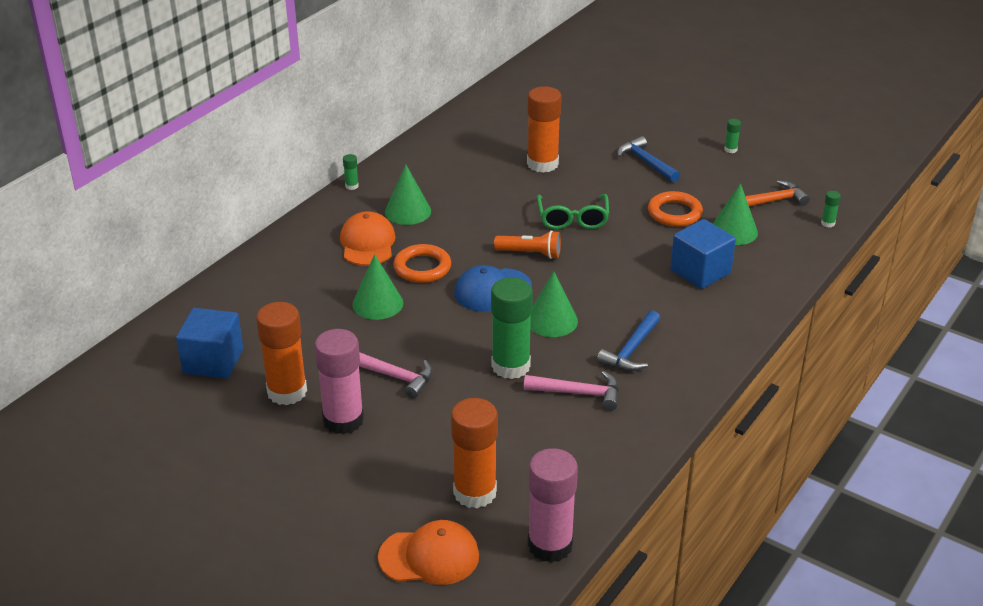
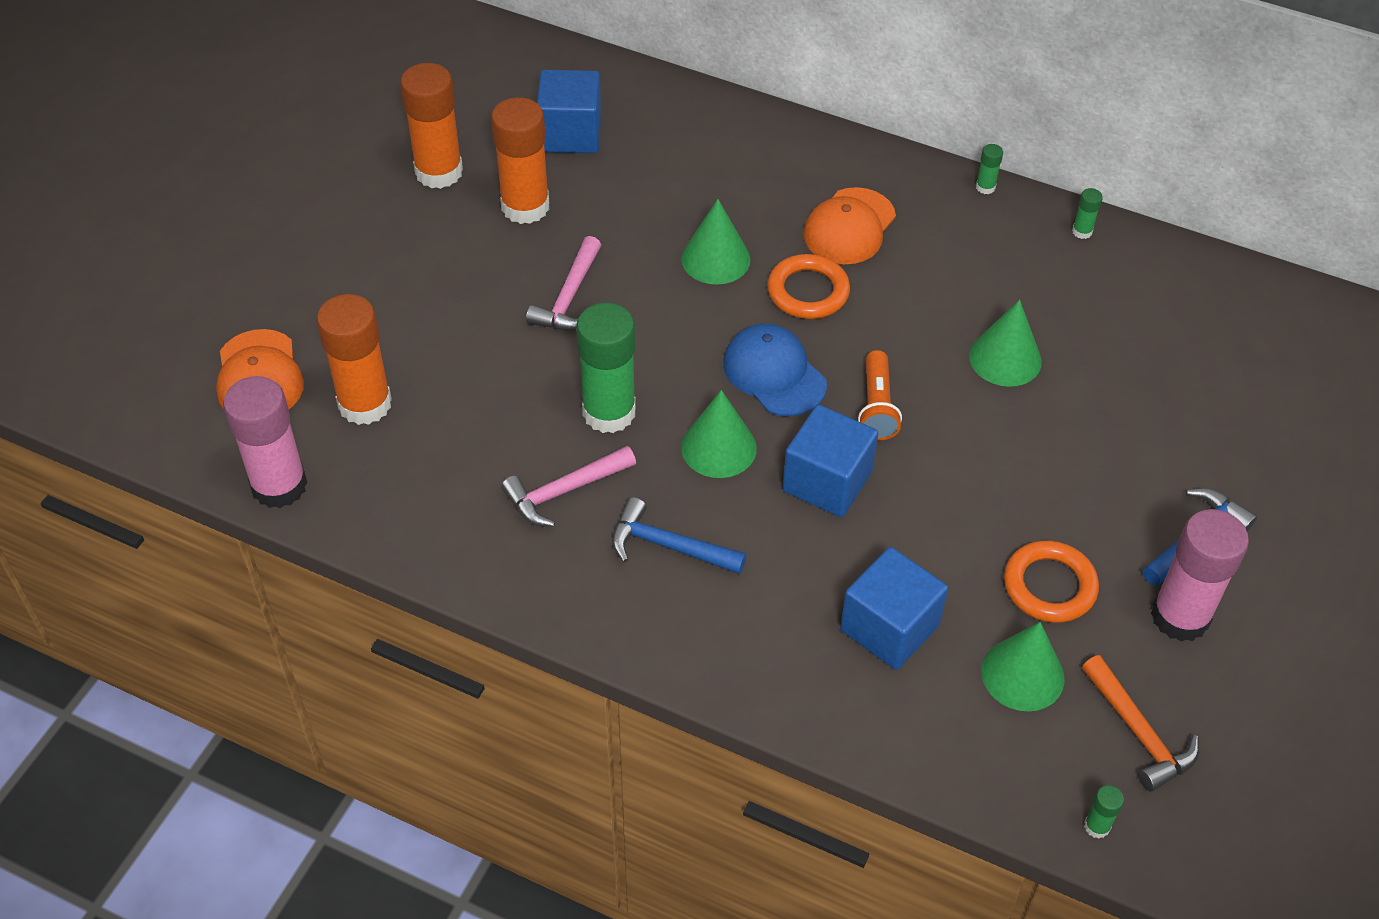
camera: 80 degrees right, 15 degrees up
(343, 420) = (480, 265): pink glue stick -> pink glue stick (1180, 616)
(367, 243) = (849, 227): orange cap -> orange cap turned 135 degrees clockwise
(408, 211) = (941, 256): green cone -> green cone (1005, 358)
(542, 164) = (1133, 397): orange glue stick -> orange glue stick (439, 172)
(573, 219) = (985, 450): green glasses -> none
(579, 393) = (564, 492): pink hammer -> pink hammer turned 60 degrees clockwise
(587, 280) = (827, 481): none -> blue cube
(730, 149) = (1295, 667): green glue stick -> green glue stick (1082, 231)

